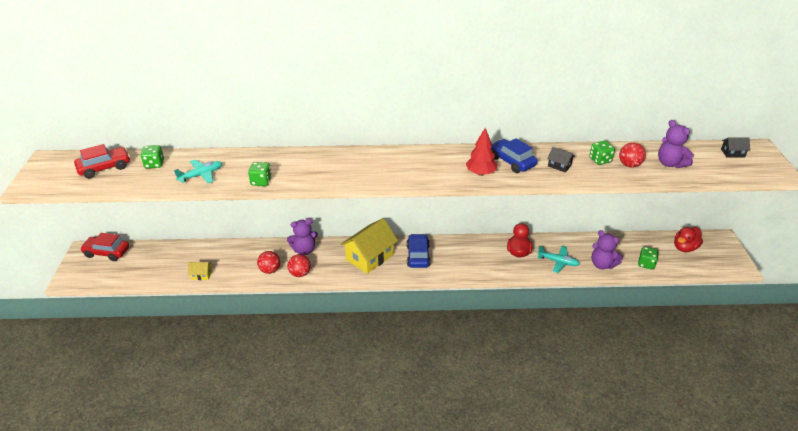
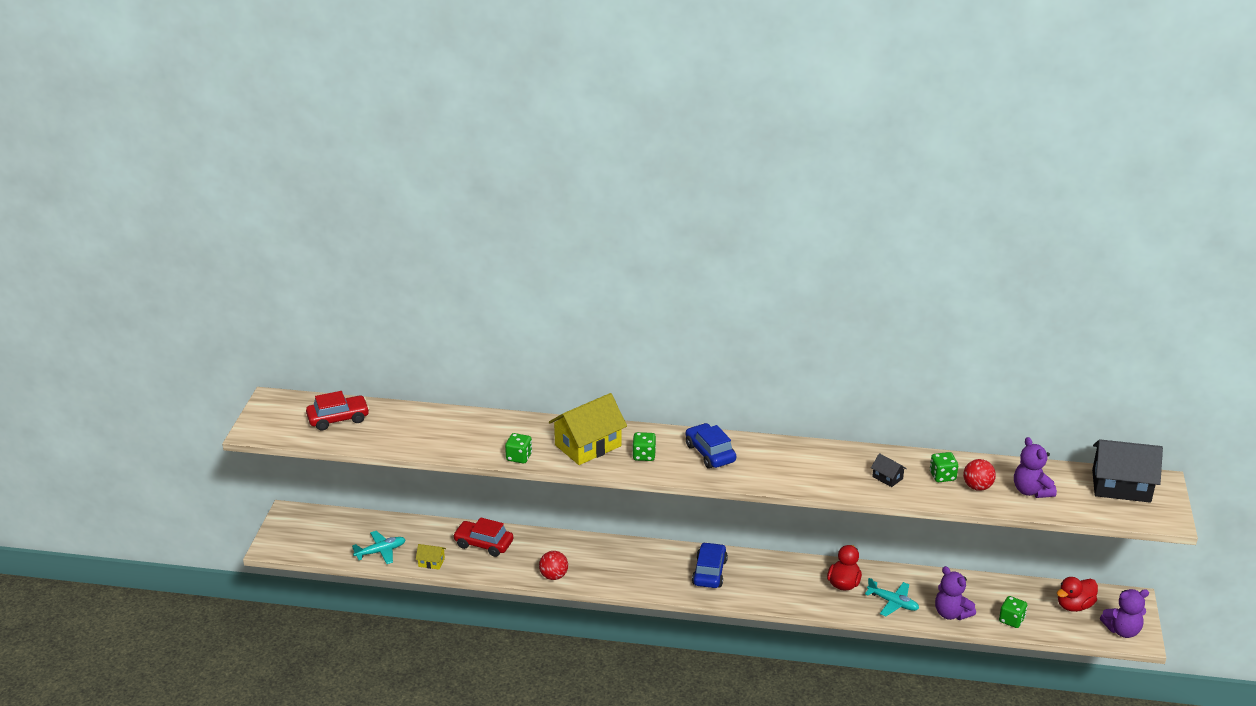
camera: 10 degrees right, 5 degrees down
(107, 252) = (317, 520): red car -> red car (483, 544)
(154, 164) = (396, 420): green dice -> green dice (644, 455)
(201, 175) = (450, 441): turquoise plane -> turquoise plane (381, 551)
(270, 270) = (517, 567): red ball -> none
(304, 250) = (563, 547): purple teddy bear -> purple teddy bear (1122, 630)
(369, 257) = (646, 566): yellow house -> yellow house (588, 445)
(480, 173) = (785, 476): red tree -> none
(512, 161) = (829, 465): blue car -> blue car (710, 453)
(732, 153) = (1121, 486): black house -> black house, size x2.25

